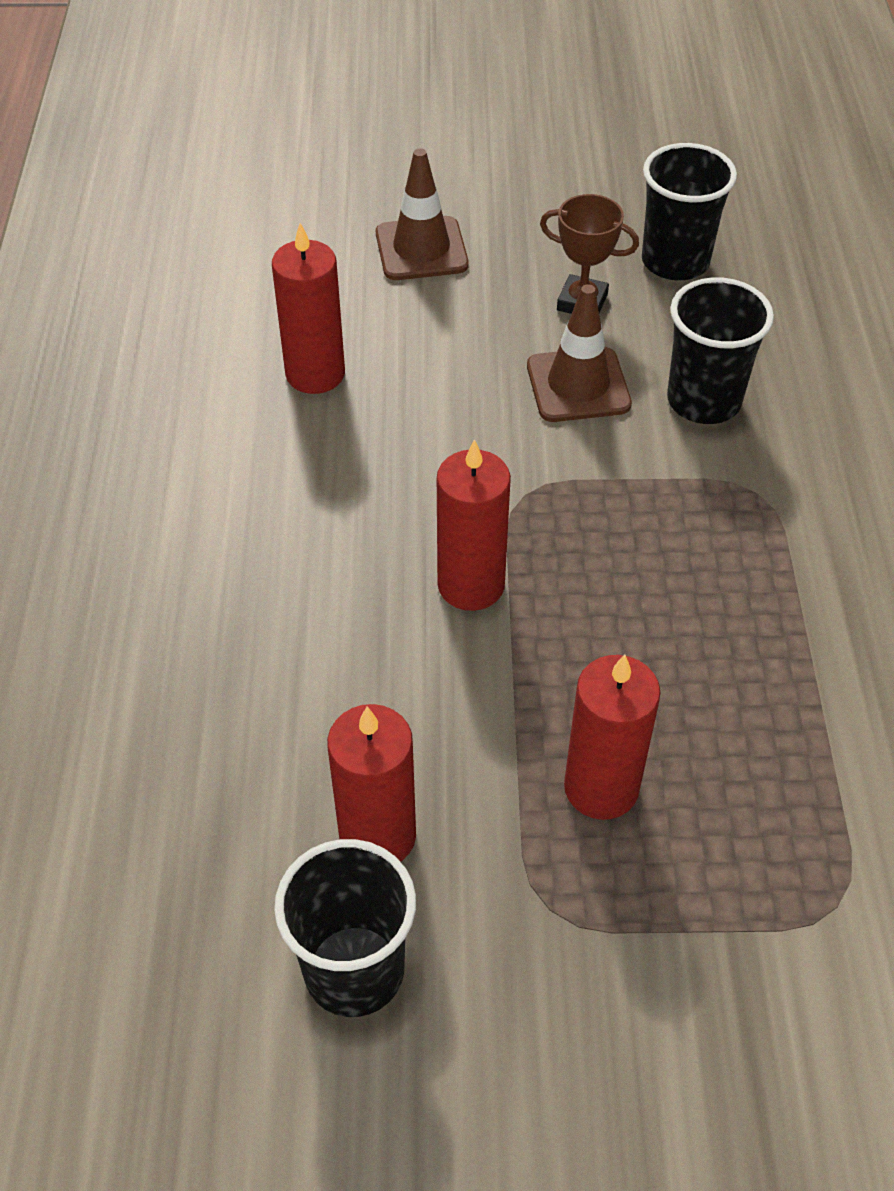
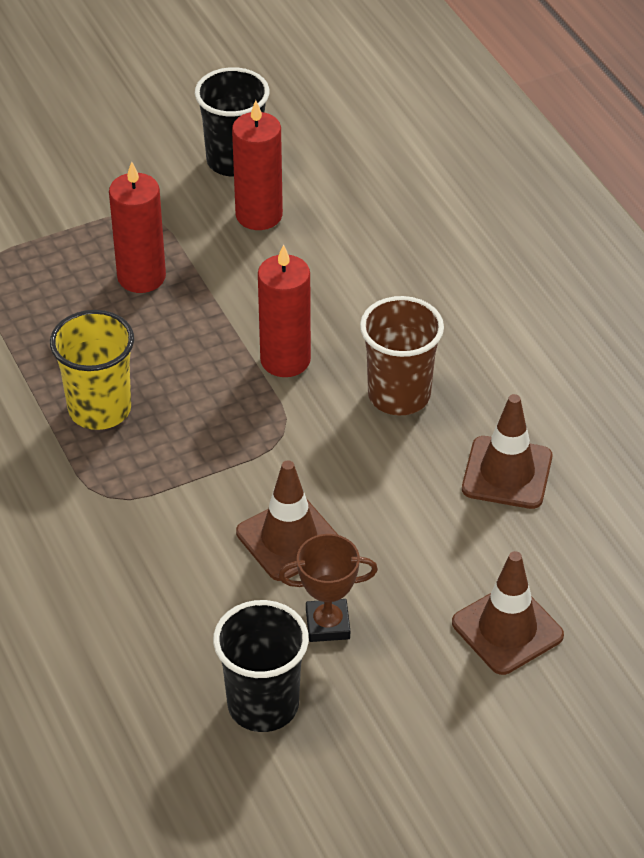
camera: 155 degrees right, 5 degrees down
(315, 374) = (507, 473): red candle -> brown traffic cone
(366, 493) = (399, 395): none -> brown cup
(703, 401) = (178, 562): black cup -> none
(730, 601) = (99, 409): none -> yellow cup

